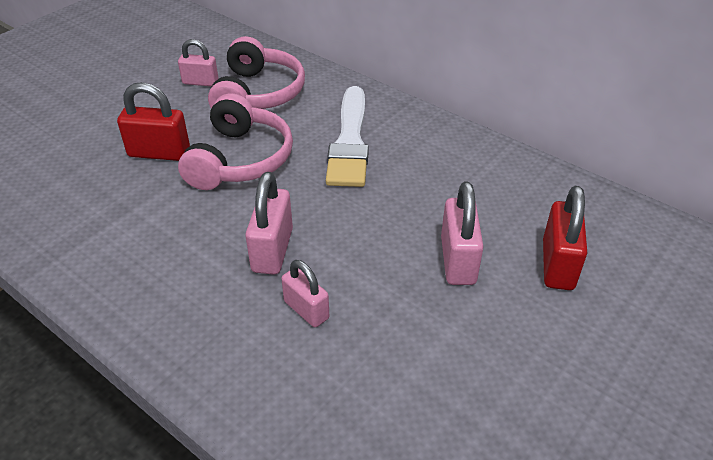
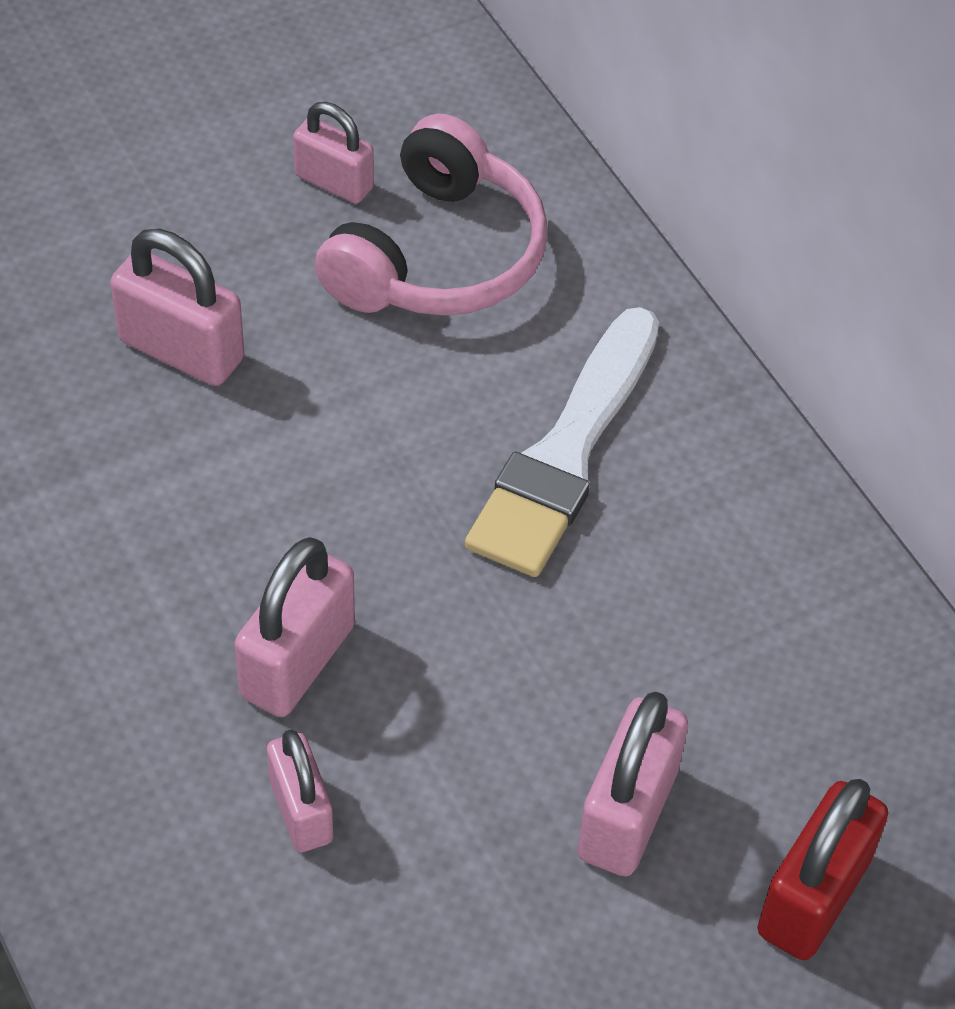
camera: 20 degrees right, 10 degrees up
(159, 153) = (181, 350): red padlock -> pink padlock
(240, 159) = (328, 422): pink headphones -> none

